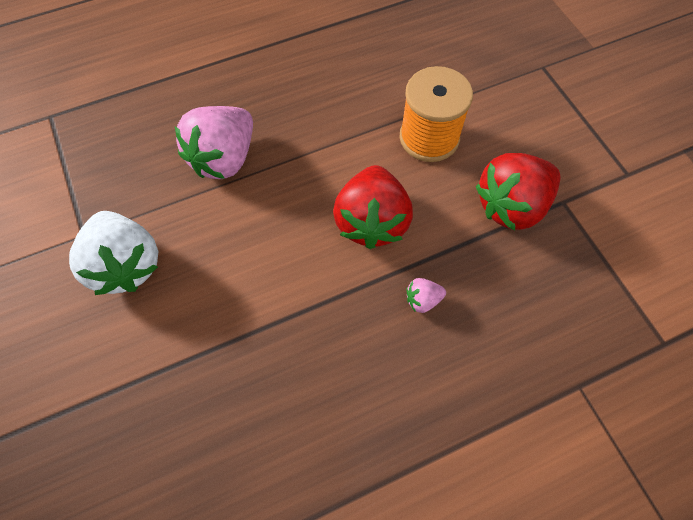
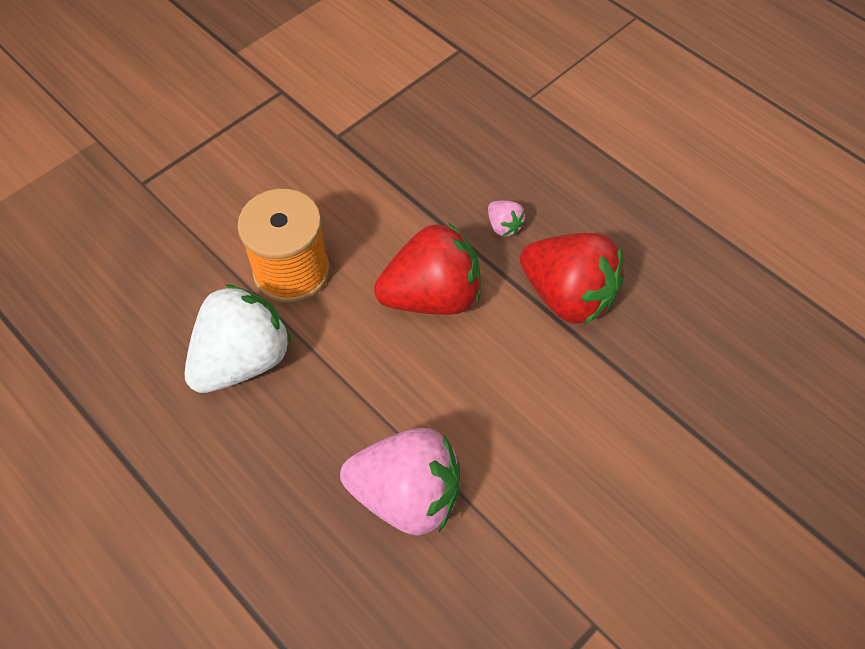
camera: 110 degrees left, 5 degrees down
(126, 265) = (608, 543): white strawberry -> white strawberry (243, 360)
(511, 206) = (359, 176): red strawberry -> red strawberry (567, 296)

